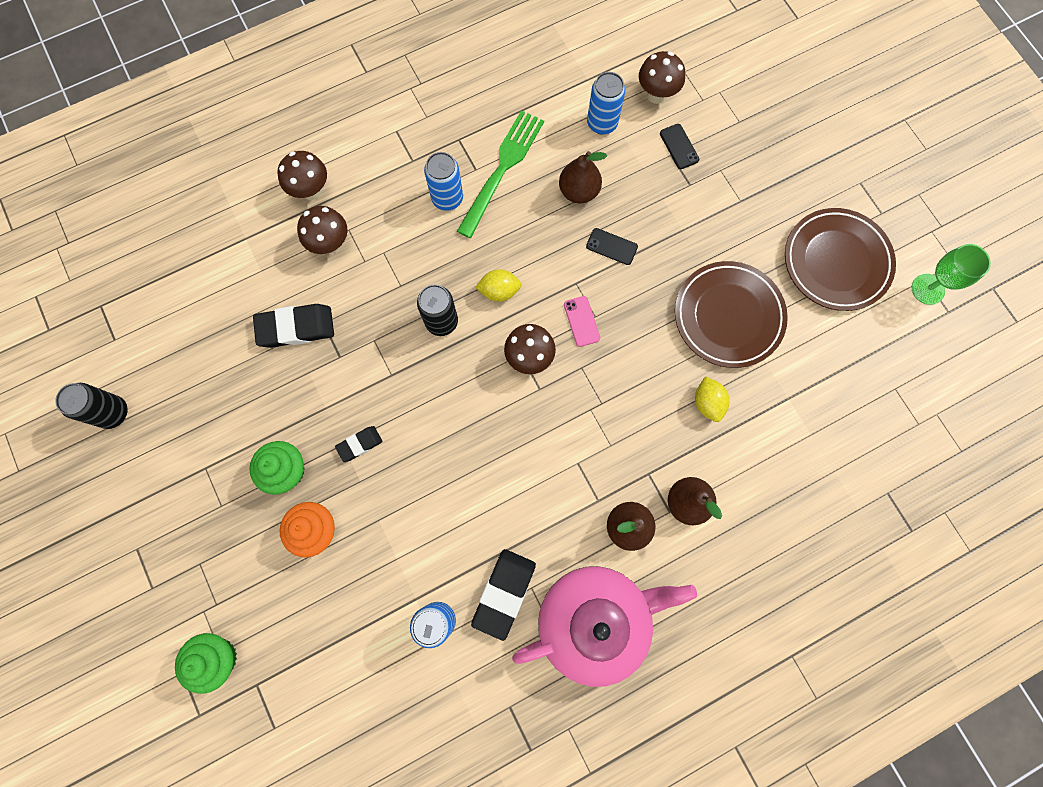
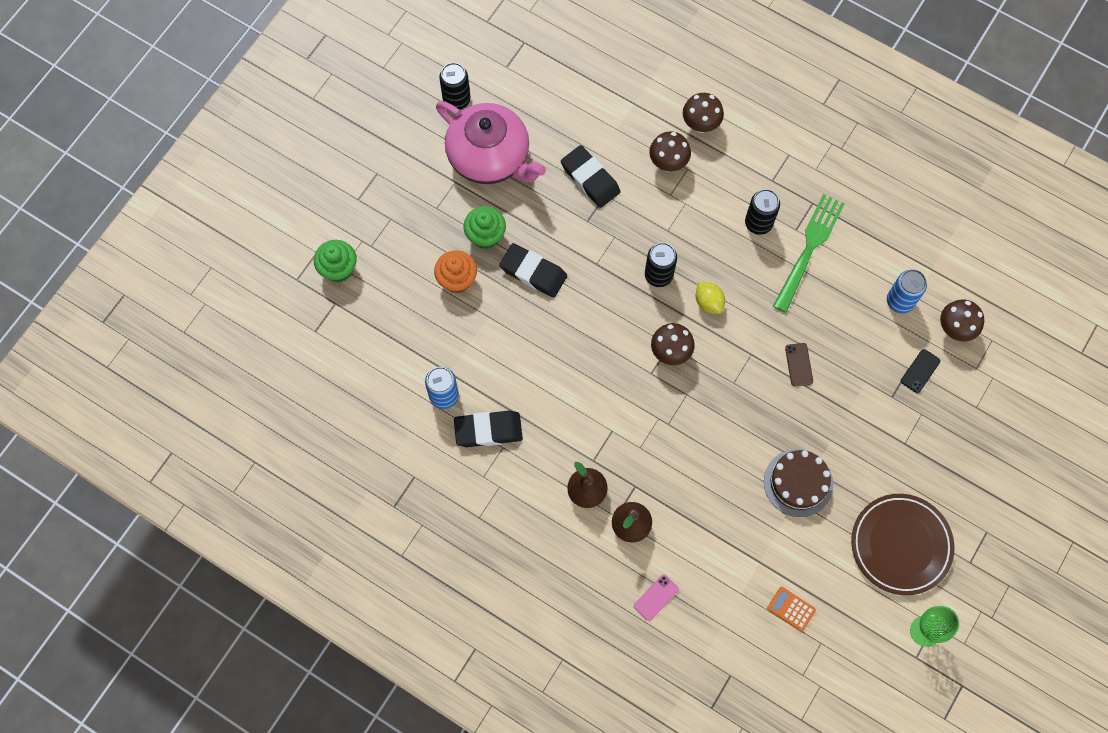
camera: 60 degrees right, 5 degrees down
(359, 444) = (533, 272): black eraser -> black eraser, size x1.80
(447, 198) = (758, 223): blue can -> black can
(502, 169) = (809, 249): green fork -> green fork turned 60 degrees counterclockwise
(578, 191) = (829, 315): brown pear -> none
(581, 321) = (723, 375): pink phone -> pink phone (656, 597)
(594, 620) = (506, 503): pink teapot -> pink teapot (490, 157)
(611, 246) = (799, 364): black phone -> brown phone
(707, 403) = (717, 502): yellow lemon -> none
(728, 316) = (798, 482): brown plate -> brown cake
(849, 396) = (791, 609): none -> orange calculator

